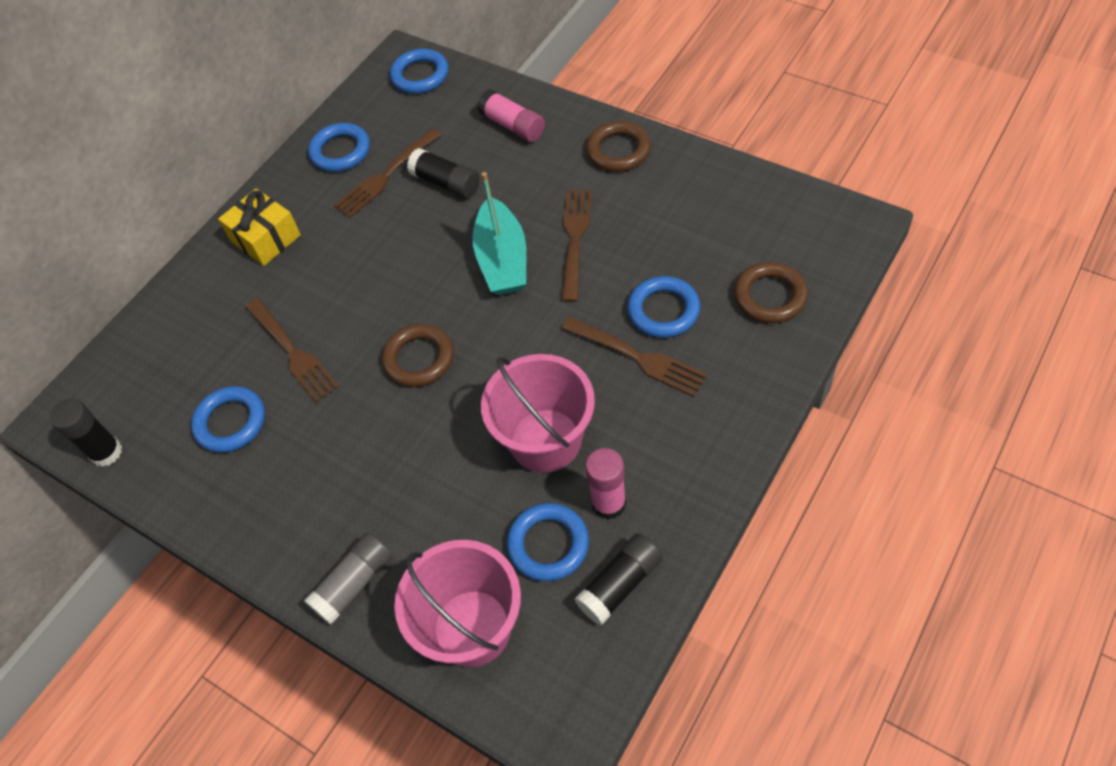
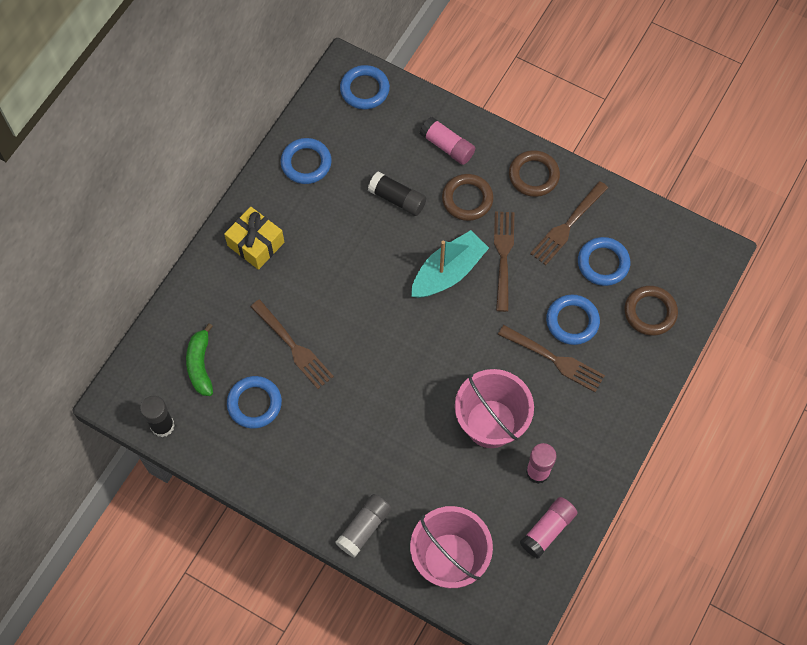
camera: 10 degrees left, 10 degrees up
(170, 377) = (200, 365): none -> green banana
(386, 175) = (347, 188): brown fork -> brown fork (568, 225)
(419, 359) = (391, 355): brown ring -> brown ring (467, 199)
(502, 259) = (448, 272): turquoise boat -> turquoise boat turned 120 degrees counterclockwise
(548, 544) = (497, 501): blue ring -> blue ring (603, 263)
(620, 584) = (547, 530): black glue stick -> pink glue stick

